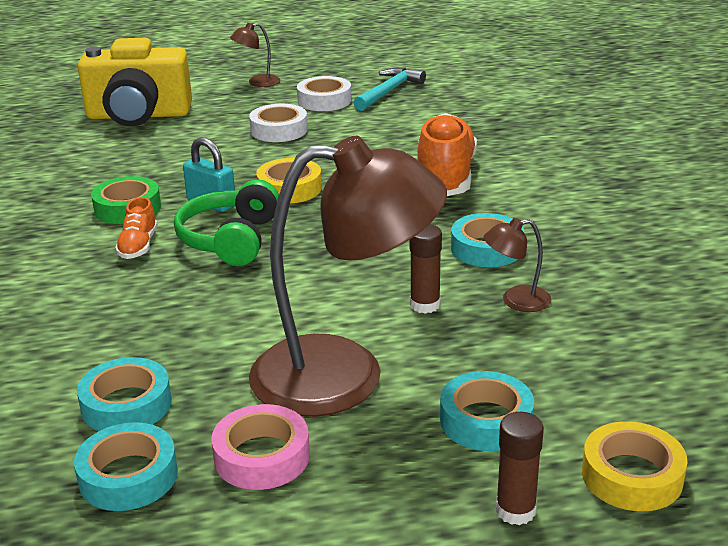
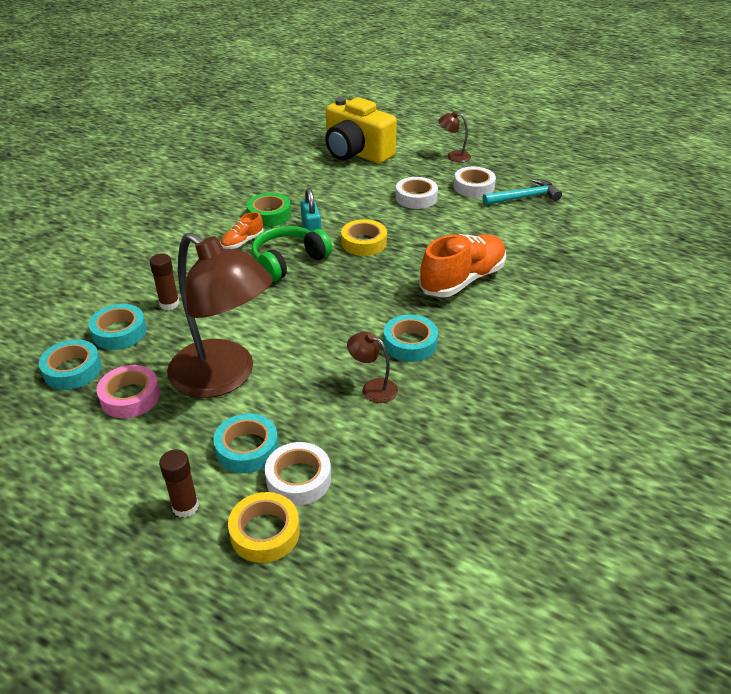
camera: 40 degrees right, 10 degrees up
(425, 305) = (322, 360): brown glue stick -> brown glue stick (169, 304)
(582, 413) = (298, 479): none -> white tape

